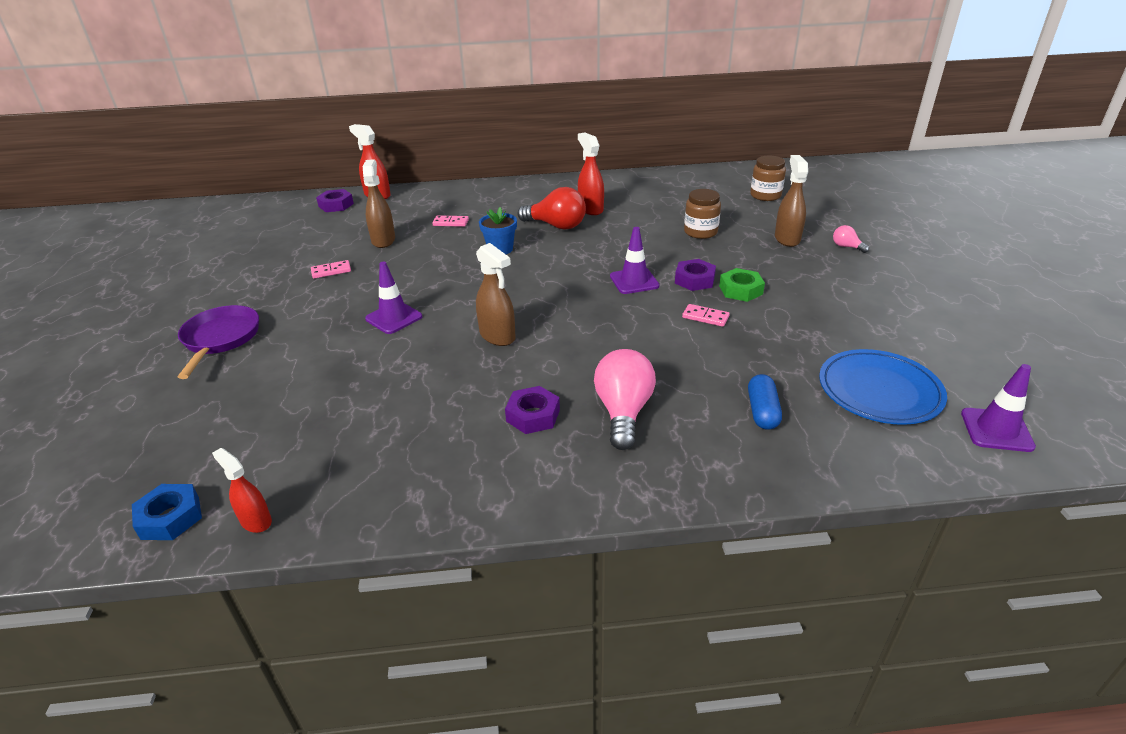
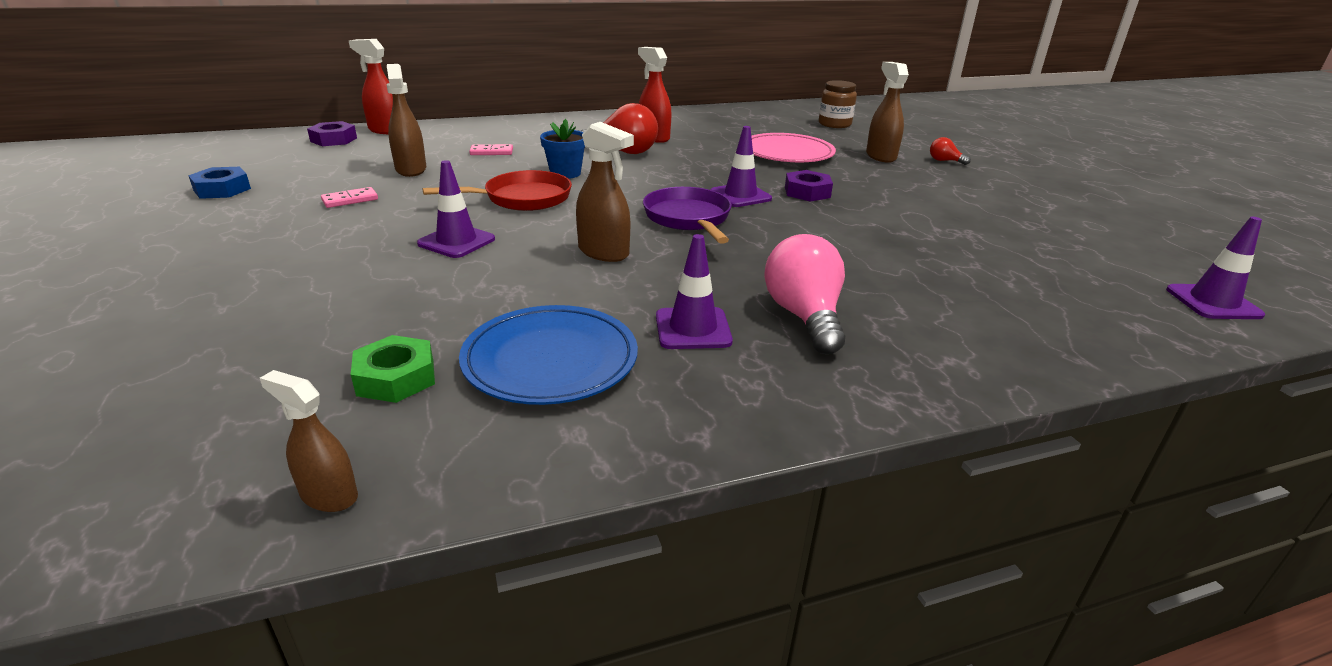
camera: 15 degrees left, 5 degrees down
(170, 517) = (171, 508): blue nut -> blue nut (222, 189)
(220, 339) = (204, 276): purple pan -> purple pan (688, 219)
(255, 521) = (329, 495): red spray bottle -> brown spray bottle
(457, 276) = (522, 198): none -> red pan
(533, 415) = (693, 329): purple nut -> purple traffic cone
(700, 232) = (787, 153): brown jar -> pink plate
(705, 317) = (840, 223): pink domino -> none
(740, 290) = (862, 199): green nut -> green nut (396, 378)
(762, 411) = (963, 304): blue capsule -> none
(846, 247) = (944, 161): pink light bulb -> red light bulb
(879, 391) = (1071, 277): blue plate -> blue plate (550, 360)

